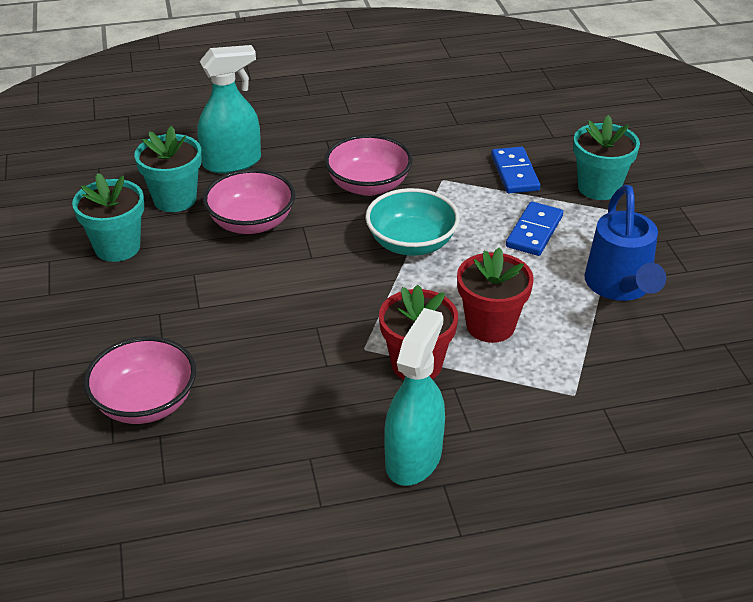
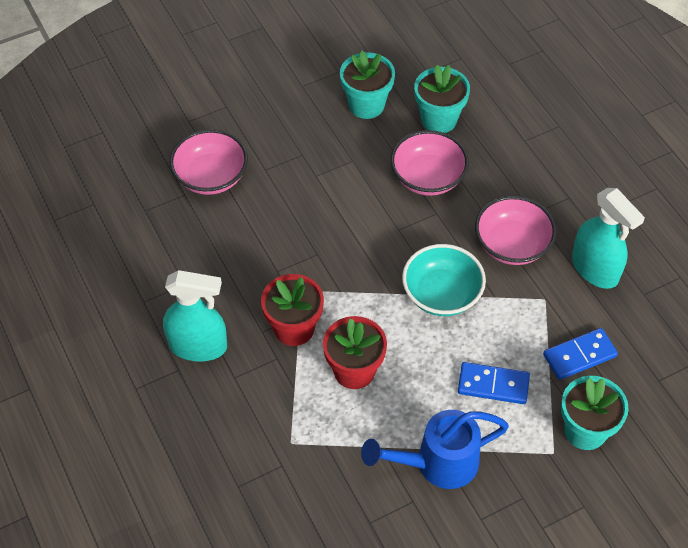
camera: 75 degrees right, 15 degrees up
(232, 162) = (504, 141): turquoise spray bottle -> turquoise spray bottle (595, 269)

